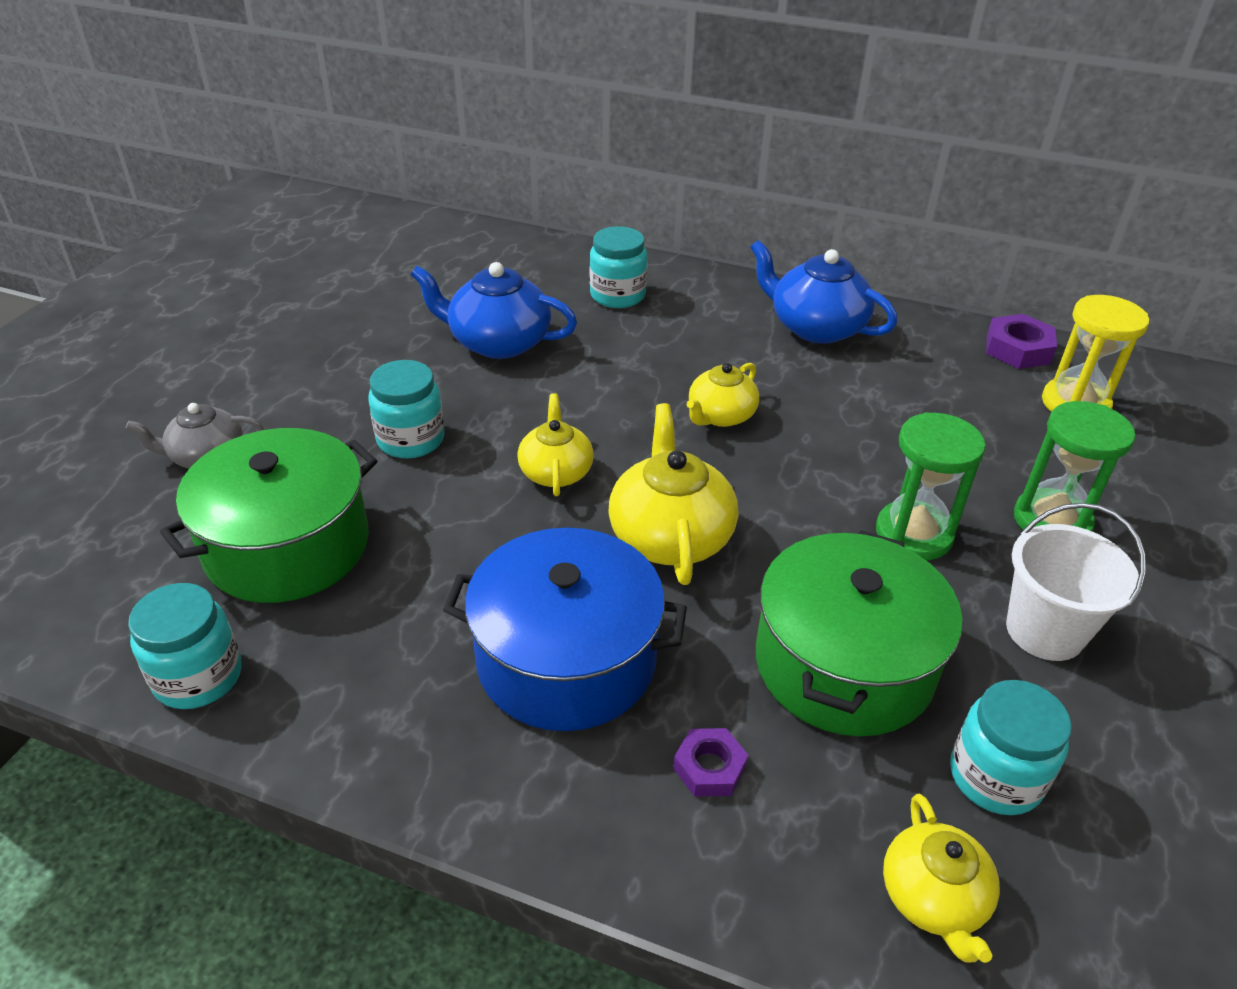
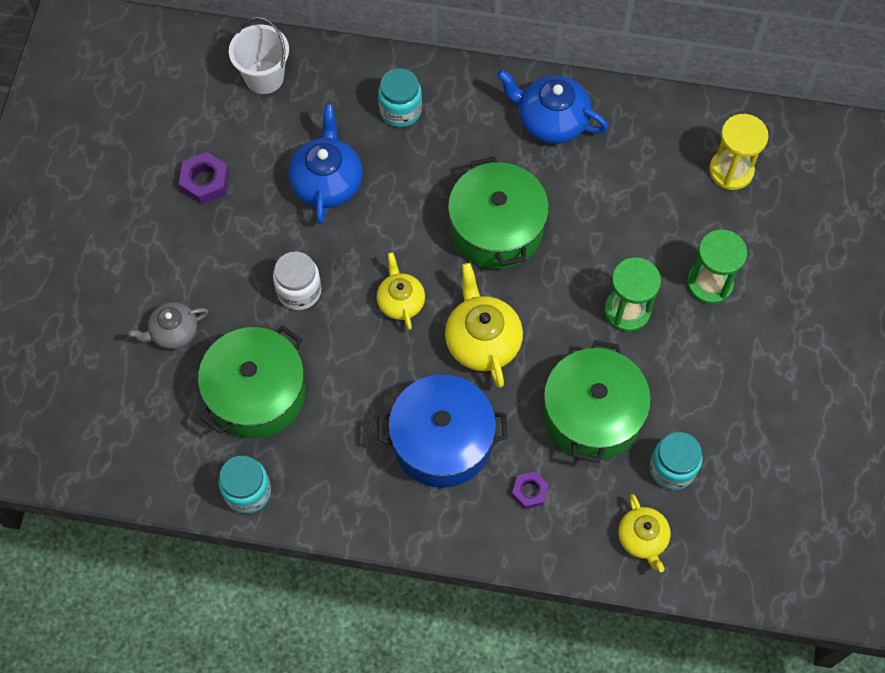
camera: 10 degrees left, 25 degrees up
(411, 439) = (299, 291): turquoise jar -> white jar
(498, 342) = (327, 182): blue teapot -> blue teapot turned 90 degrees clockwise
(720, 416) = (496, 228): yellow teapot -> green pot
(1017, 349) = (695, 118): purple nut -> purple nut (205, 181)
(1044, 631) = (701, 370): white bucket -> white bucket (264, 77)

